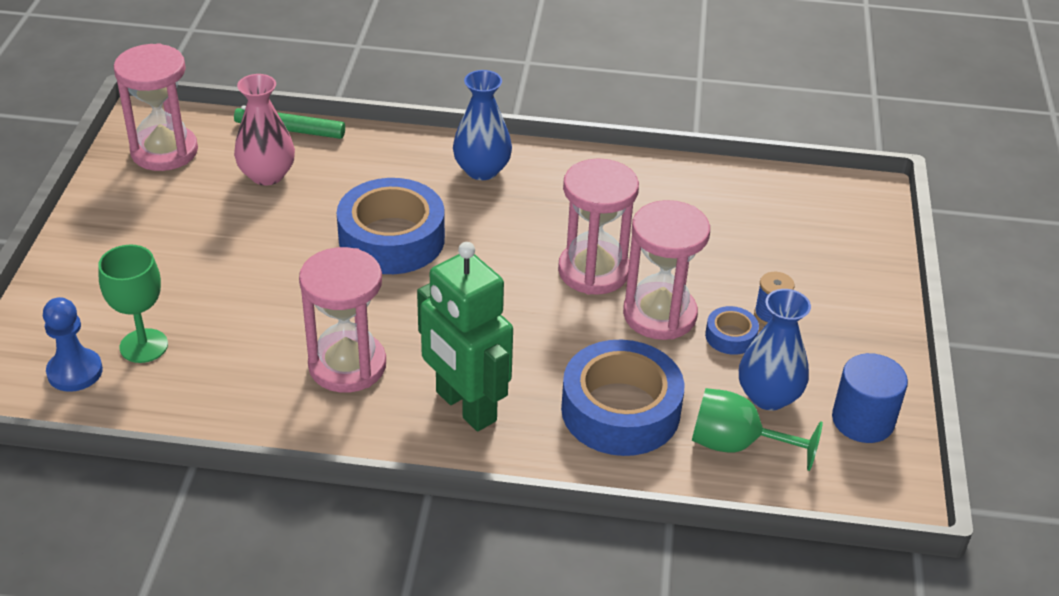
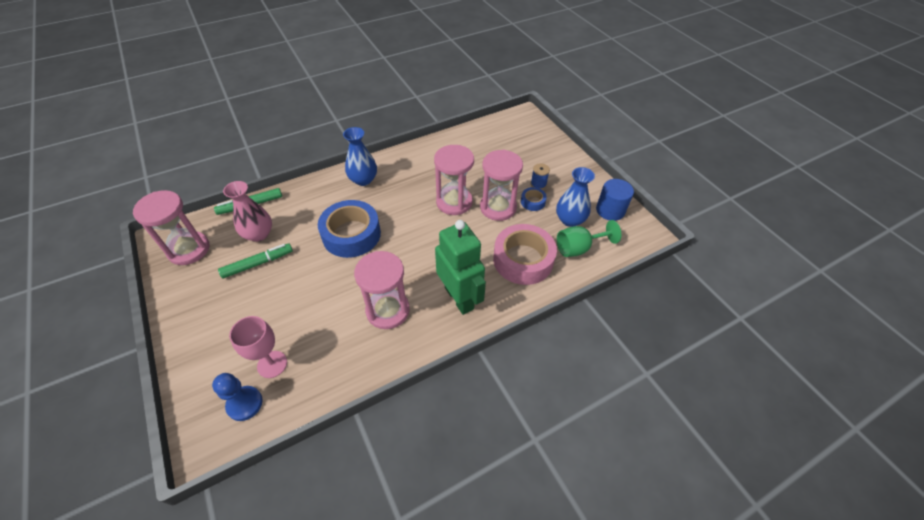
camera: 35 degrees left, 10 degrees up
(143, 346) = (272, 364): green goblet -> pink goblet
(233, 213) = (258, 264): none -> green marker
(465, 407) = (459, 298): green robot -> green robot turned 135 degrees counterclockwise
(620, 410) = (523, 260): blue tape -> pink tape

